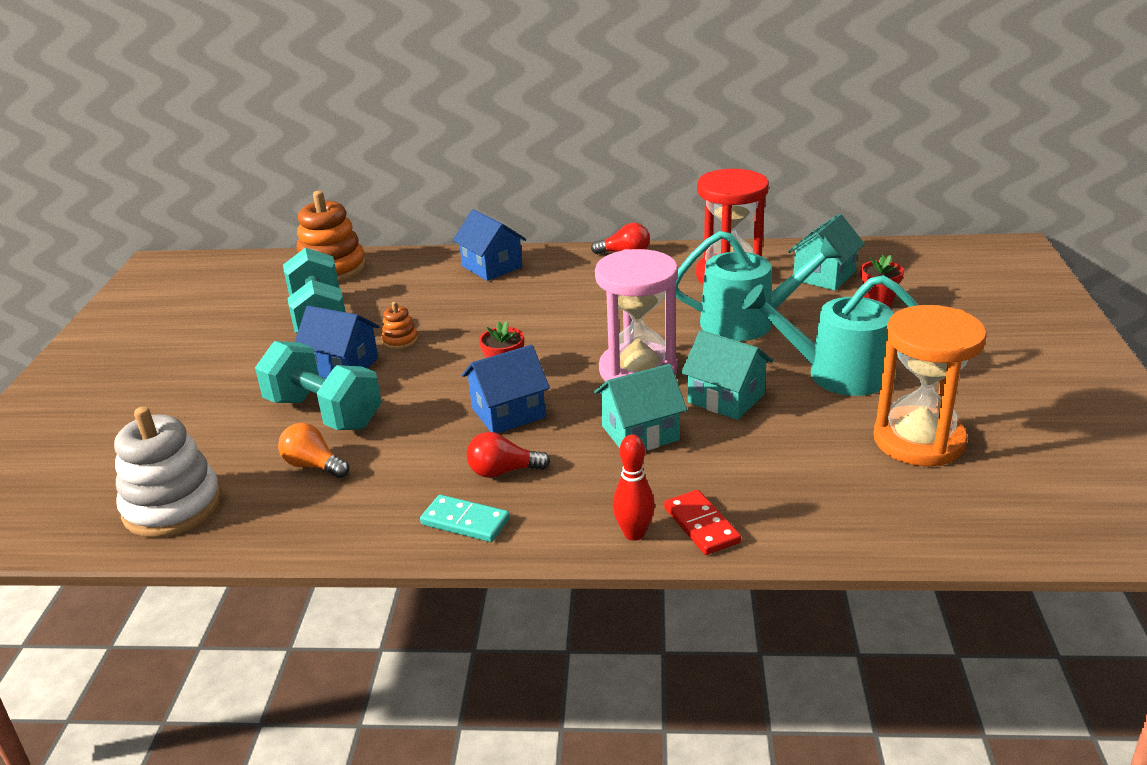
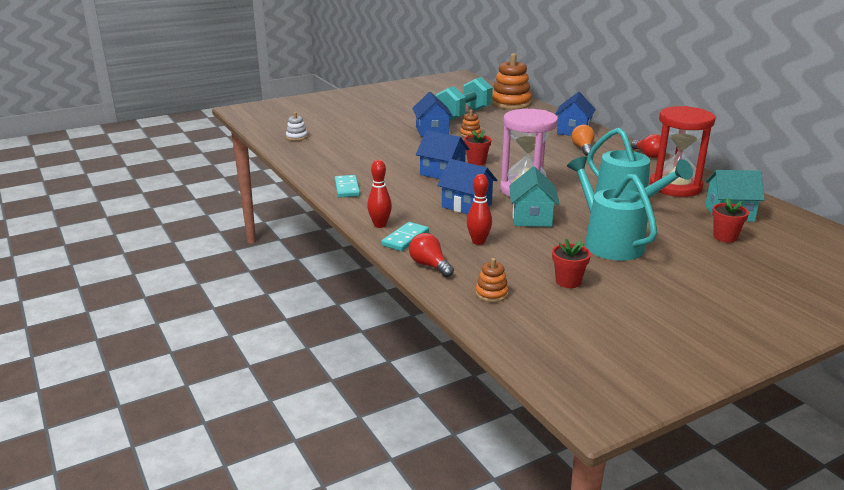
camera: 55 degrees right, 5 degrees down
(172, 507) = (296, 137): white stacking toy -> white stacking toy, size x0.46
(313, 465) = (351, 150): orange light bulb -> orange light bulb (583, 149)
(323, 413) = (391, 139): turquoise dumbbell -> none
(503, 471) = (393, 185): red light bulb -> red light bulb (429, 266)
(640, 433) = (466, 205): turquoise house -> blue house
(701, 525) = (405, 239): red domino -> turquoise domino
(761, 465) = (478, 242): none -> red bowling pin
(916, 509) = (491, 294): none -> orange stacking toy
(918, 441) = (568, 282): orange hourglass -> red flower pot

